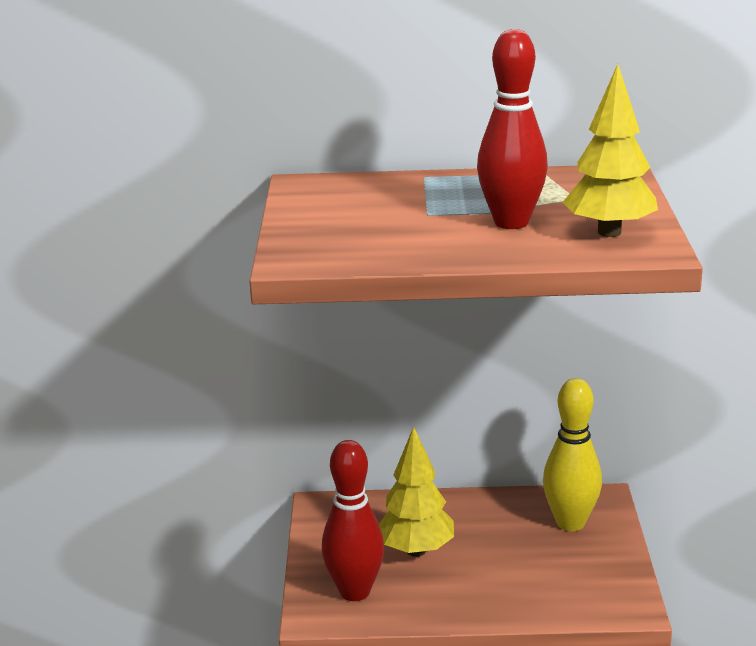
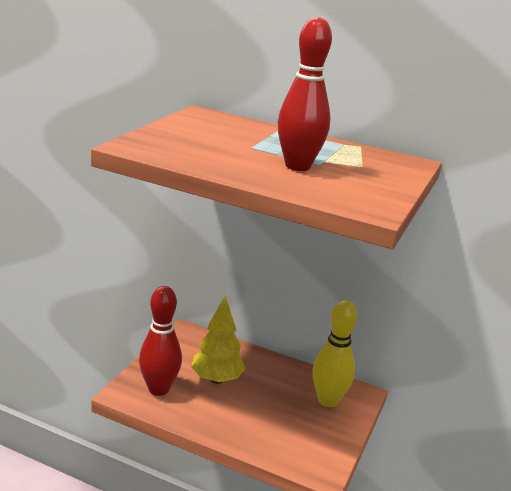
camera: 20 degrees right, 0 degrees up
(609, 232) = (356, 190): yellow tree -> none

